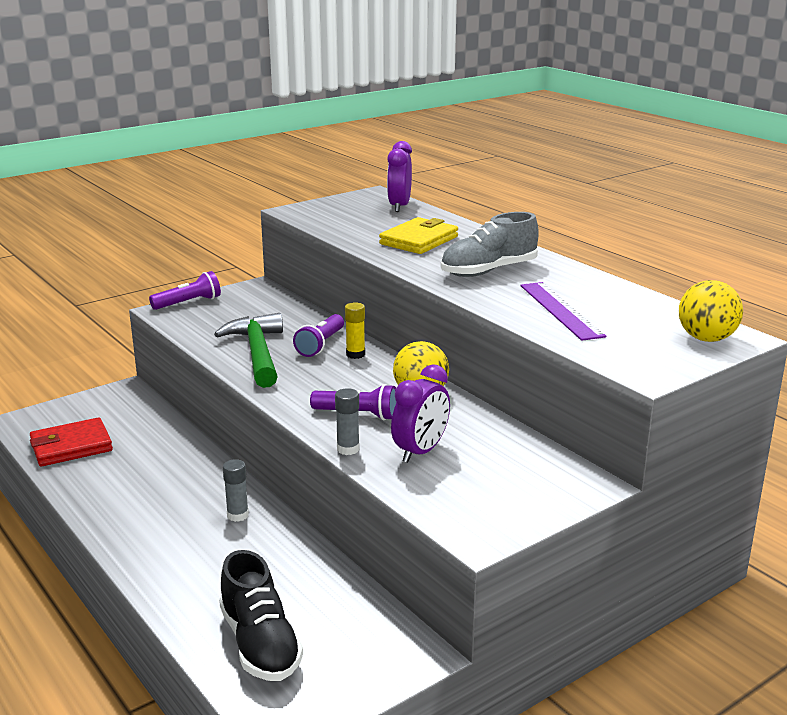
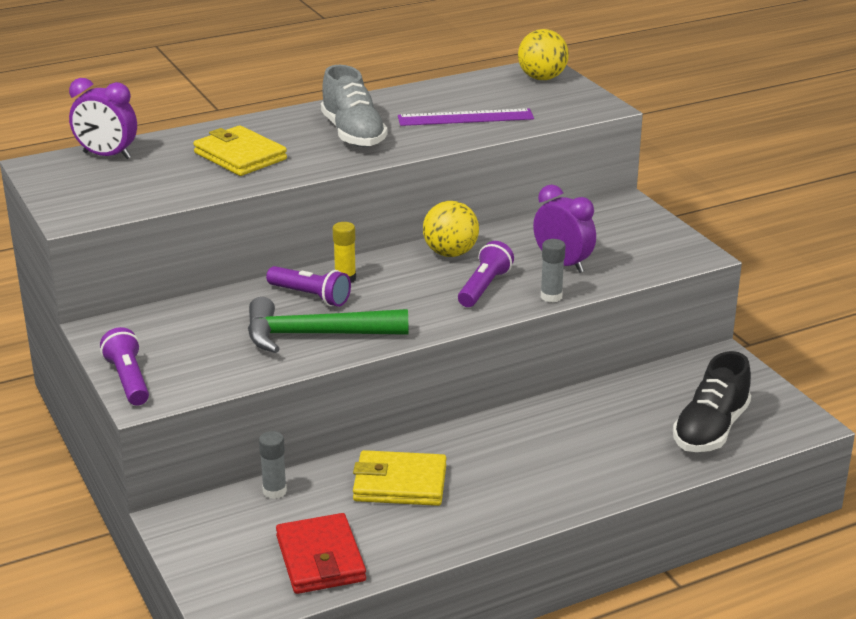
camera: 80 degrees left, 5 degrees up
(165, 468) = (400, 484): none -> yellow wallet
(238, 515) = (509, 436): grey glue stick -> grey glue stick (274, 491)
(260, 644) = (710, 429): black shoe -> black shoe turned 135 degrees clockwise

